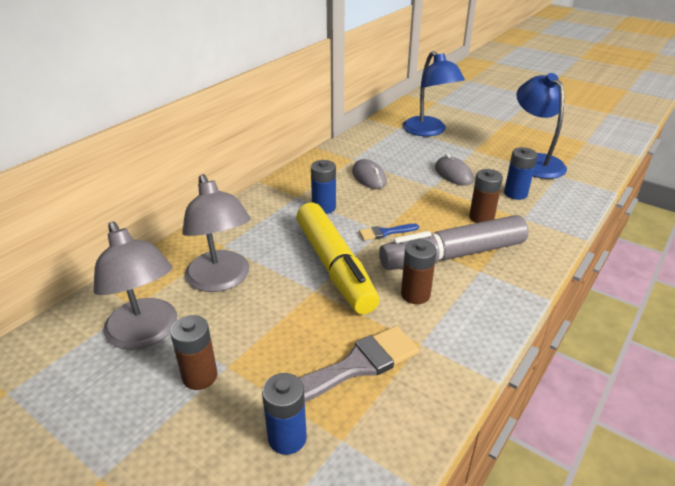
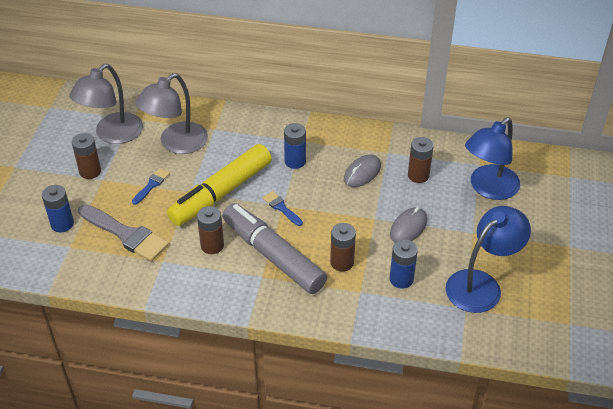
camera: 65 degrees right, 10 degrees up
(277, 319) = (152, 185): none -> blue brush
(392, 153) = (418, 175): none -> brown battery

